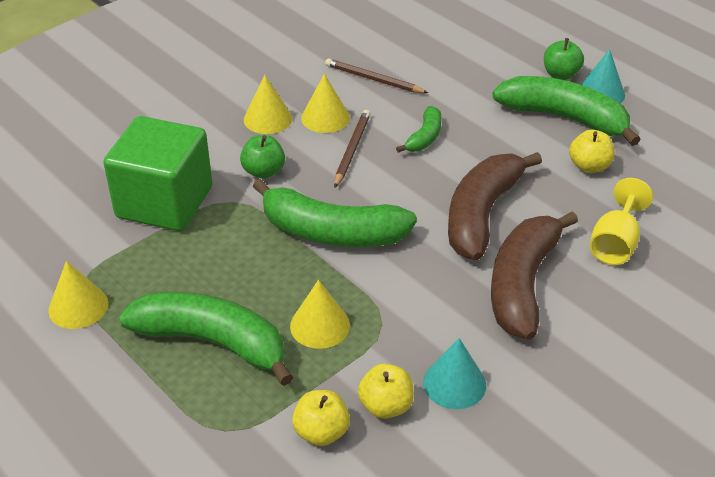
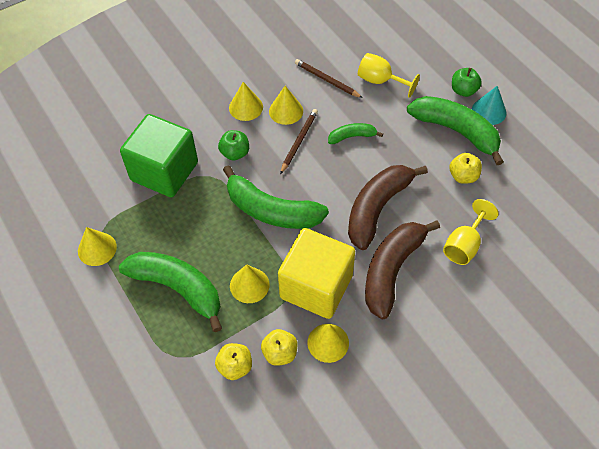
camera: 10 degrees right, 15 degrees up
(419, 316) = (316, 287): none -> yellow cube
(424, 137) = (352, 136): green banana -> green banana turned 135 degrees counterclockwise
(447, 74) = (380, 81): none -> yellow goblet
(454, 383) = (328, 342): turquoise cone -> yellow cone

